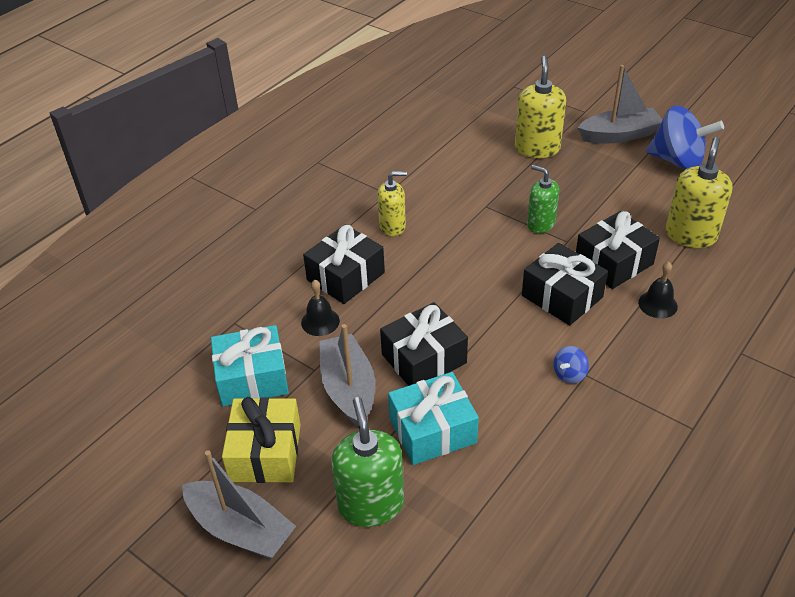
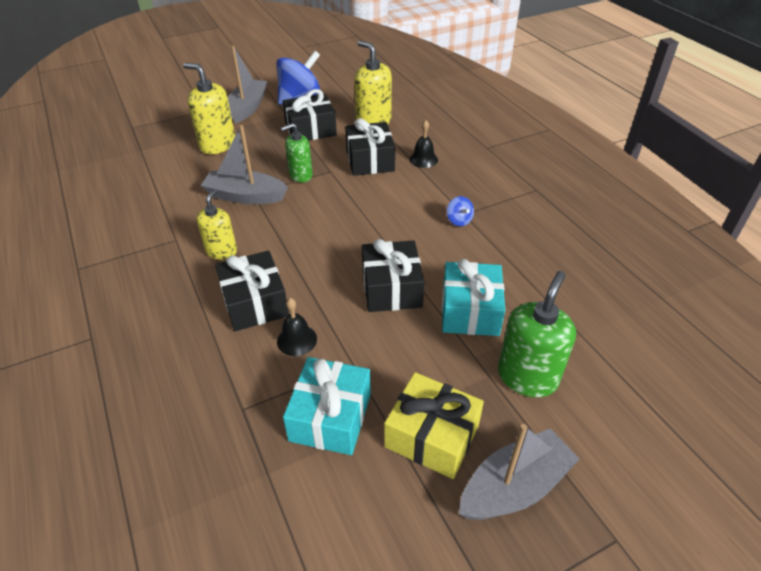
camera: 65 degrees left, 0 degrees up
(348, 389) = (392, 348): grey boat -> grey boat (245, 196)
(371, 504) = (527, 377): green soap dispenser -> green soap dispenser turned 105 degrees clockwise
(562, 296) = (383, 195): black gift -> black gift (310, 129)

